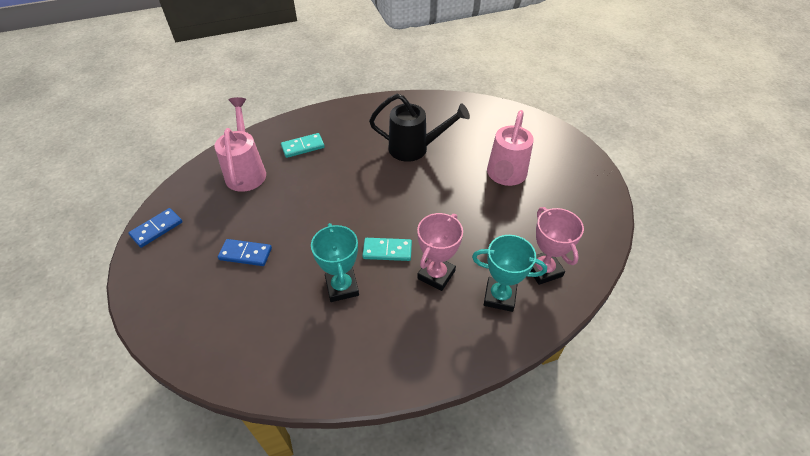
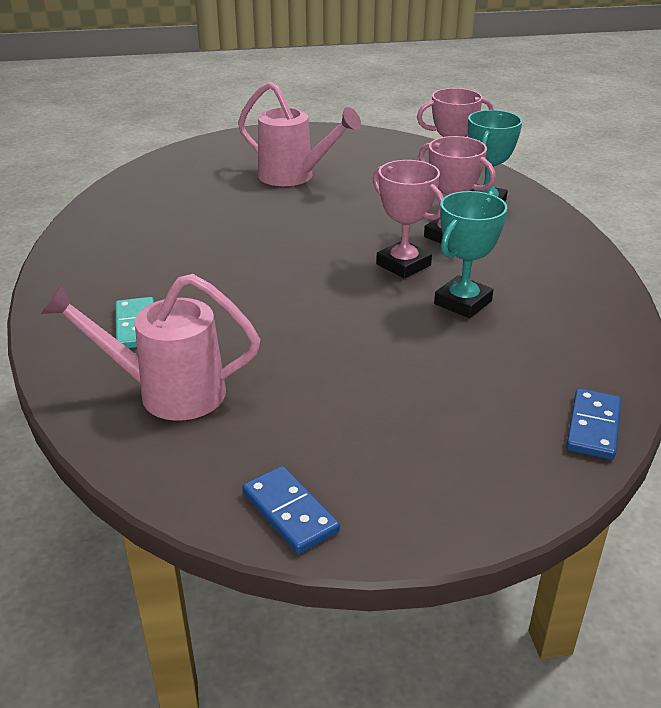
camera: 80 degrees left, 15 degrees down
(245, 254) = (384, 390): blue domino -> blue domino (593, 427)
(342, 287) = (463, 302): turquoise trophy -> turquoise trophy turned 45 degrees counterclockwise
(387, 251) = (403, 265): turquoise domino -> pink trophy
(414, 148) = (204, 228): black watering can -> none

